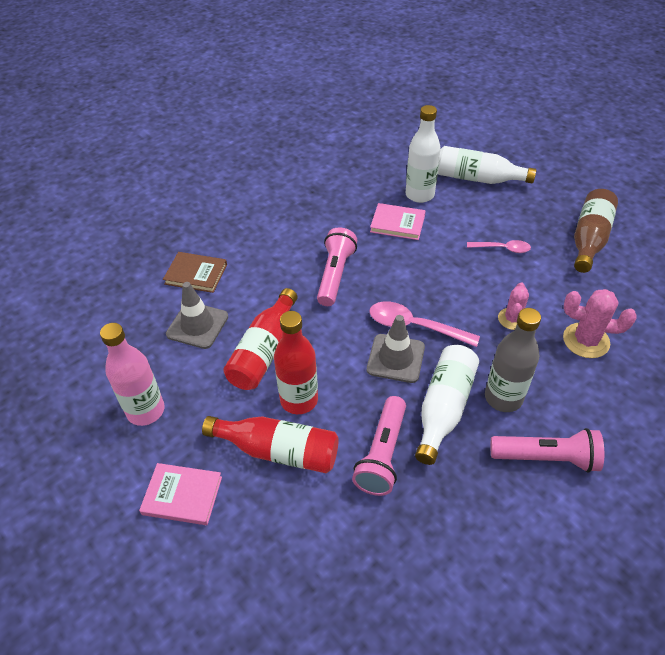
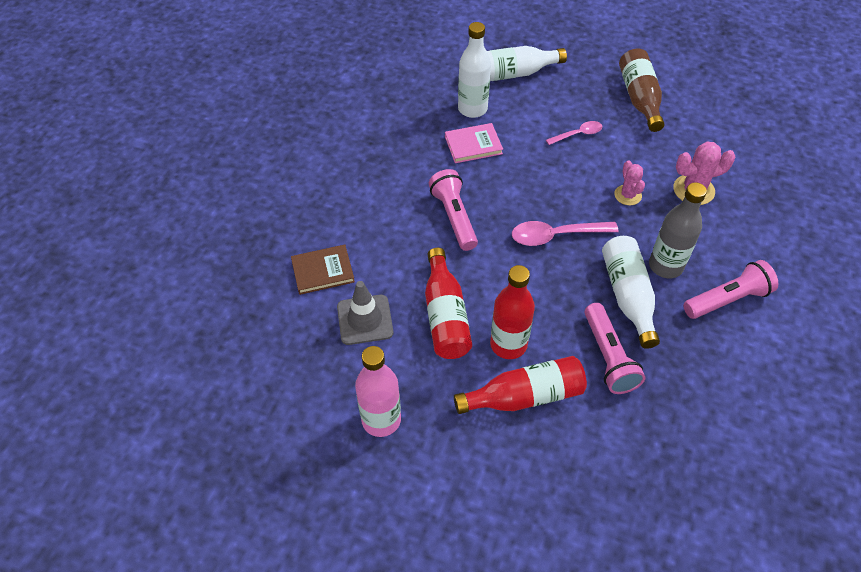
camera: 30 degrees left, 5 degrees up
(182, 495) = (474, 474): pink book -> none
(395, 358) = (561, 271): grey traffic cone -> none

